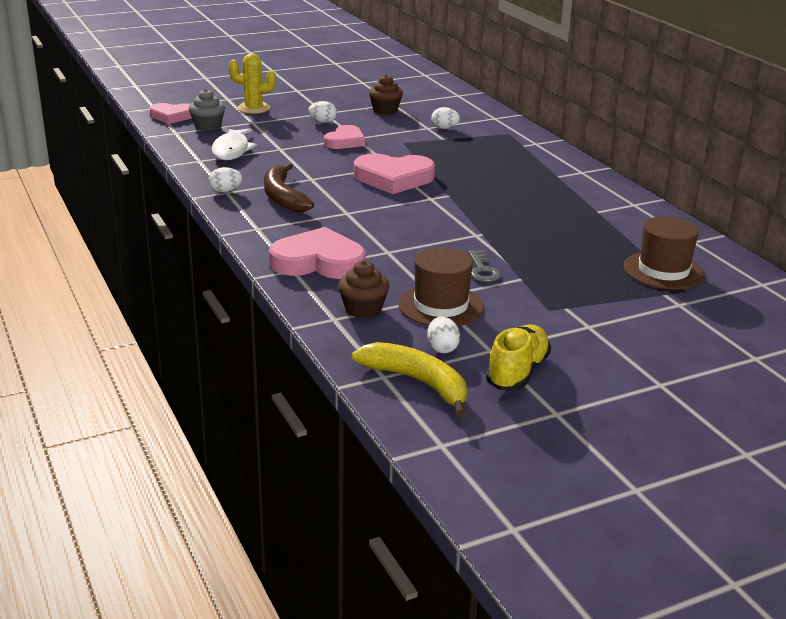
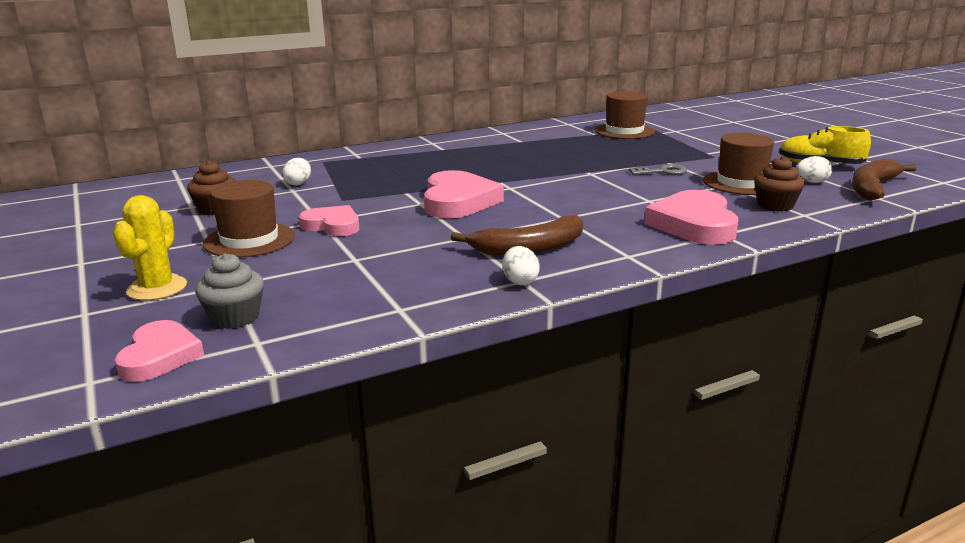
camera: 90 degrees left, 5 degrees down
(231, 150) = (357, 290): white fish -> none
(323, 122) = (249, 240): white egg -> brown hat
(418, 383) = (872, 188): yellow banana -> brown banana

